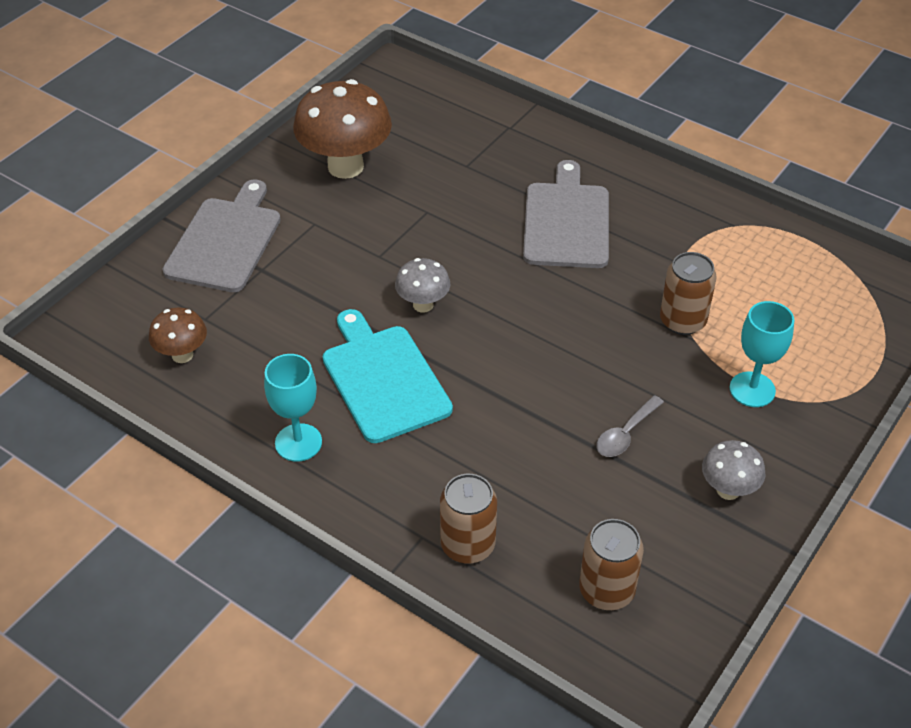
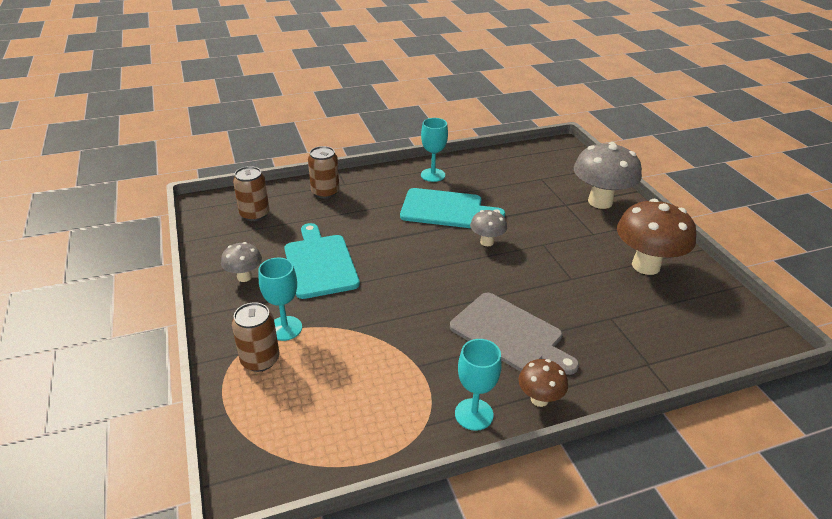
camera: 125 degrees right, 10 degrees down
(182, 355) = (520, 166): brown mushroom -> brown mushroom (539, 399)
(225, 241) = (600, 202): grey cutting board -> grey mushroom
(625, 434) = (320, 263): grey spoon -> turquoise cutting board
(682, 321) = (367, 333): brown can -> brown can (260, 360)
(689, 203) = (474, 414): none -> turquoise goblet

